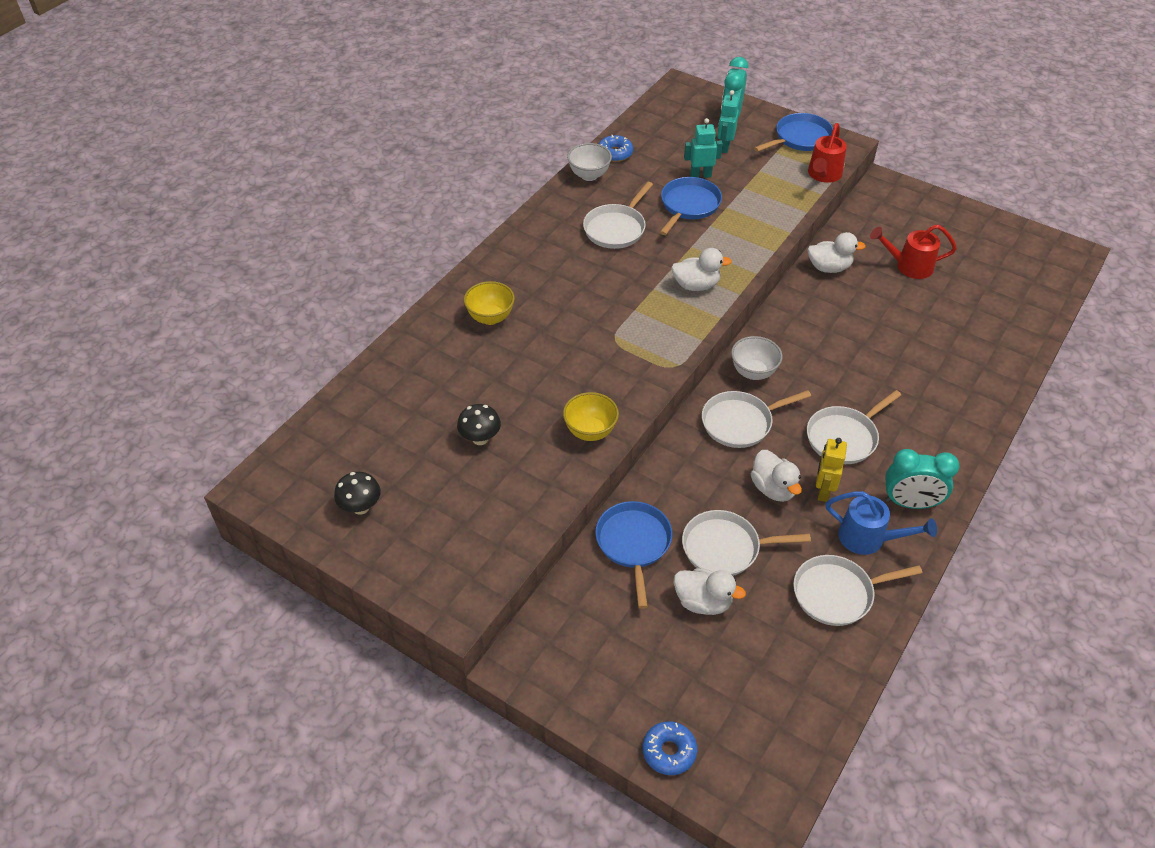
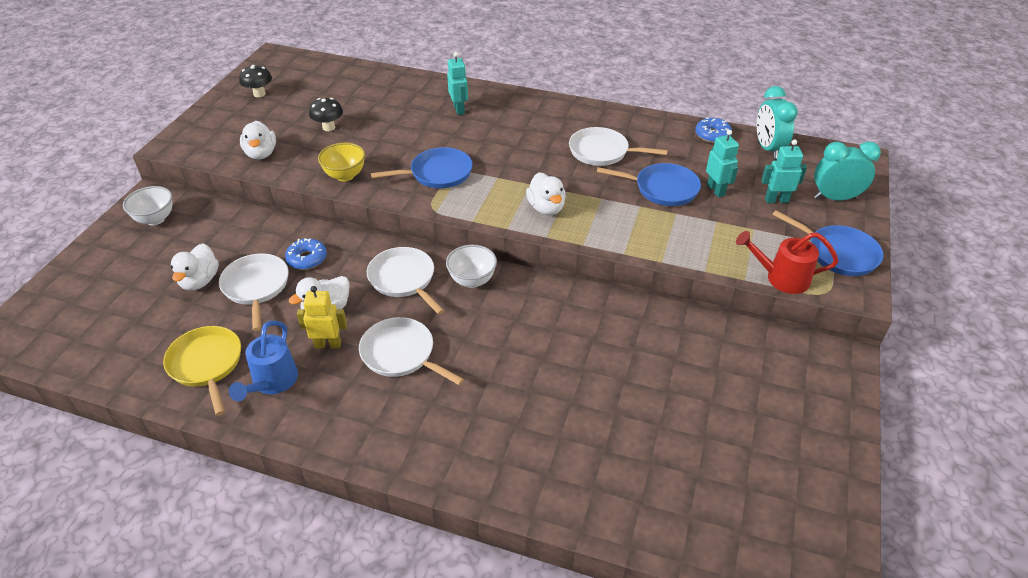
camera: 75 degrees right, 5 degrees down
(490, 317) = (459, 109): yellow bowl -> turquoise robot
(589, 175) = (669, 126): white bowl -> white bowl (155, 219)
(633, 544) = (258, 235): blue pan -> blue pan (437, 173)
(669, 751) = (64, 280): blue donut -> blue donut (307, 259)
(829, 267) = (655, 321): white duck -> white duck (261, 154)
(837, 593) = (207, 364): white pan -> yellow pan
(908, 266) = (696, 391): red watering can -> none
(910, 503) = (320, 413): turquoise clock -> turquoise clock (768, 148)

